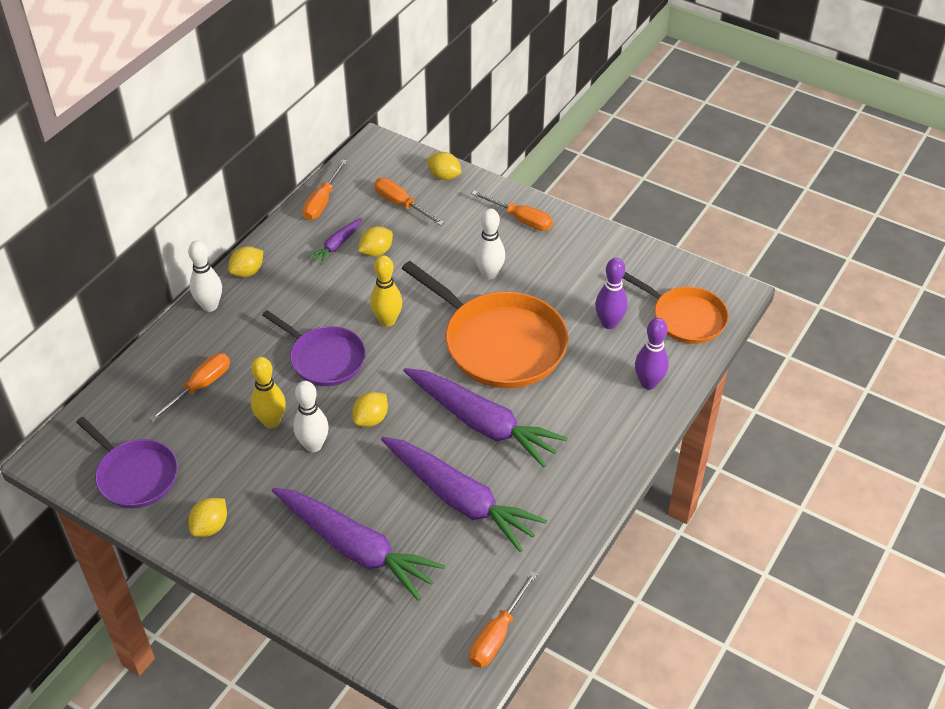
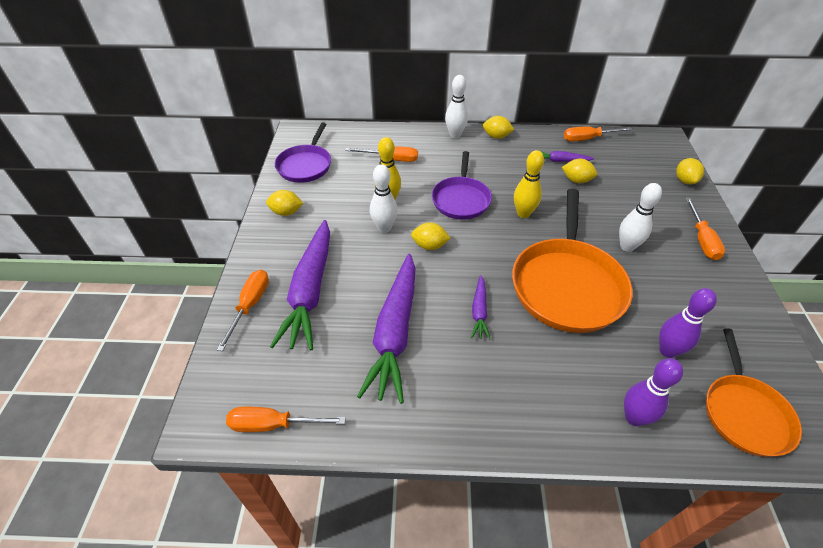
camera: 60 degrees right, 0 degrees up
(401, 204) = (631, 172): orange screwdriver -> orange screwdriver (250, 305)
(482, 423) = (479, 311): purple carrot -> purple carrot, size x0.46

